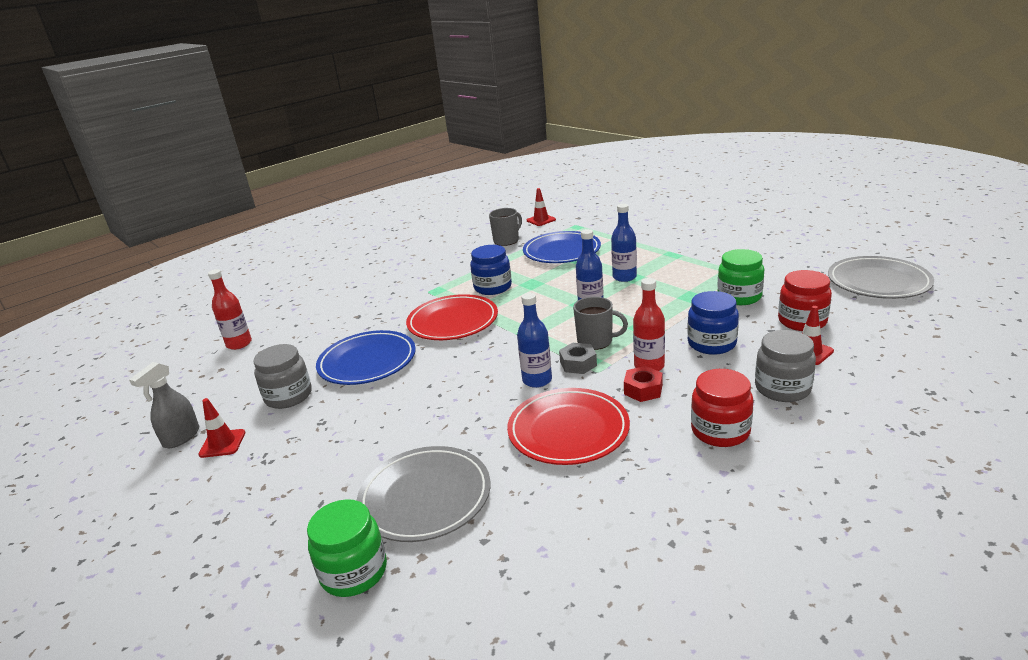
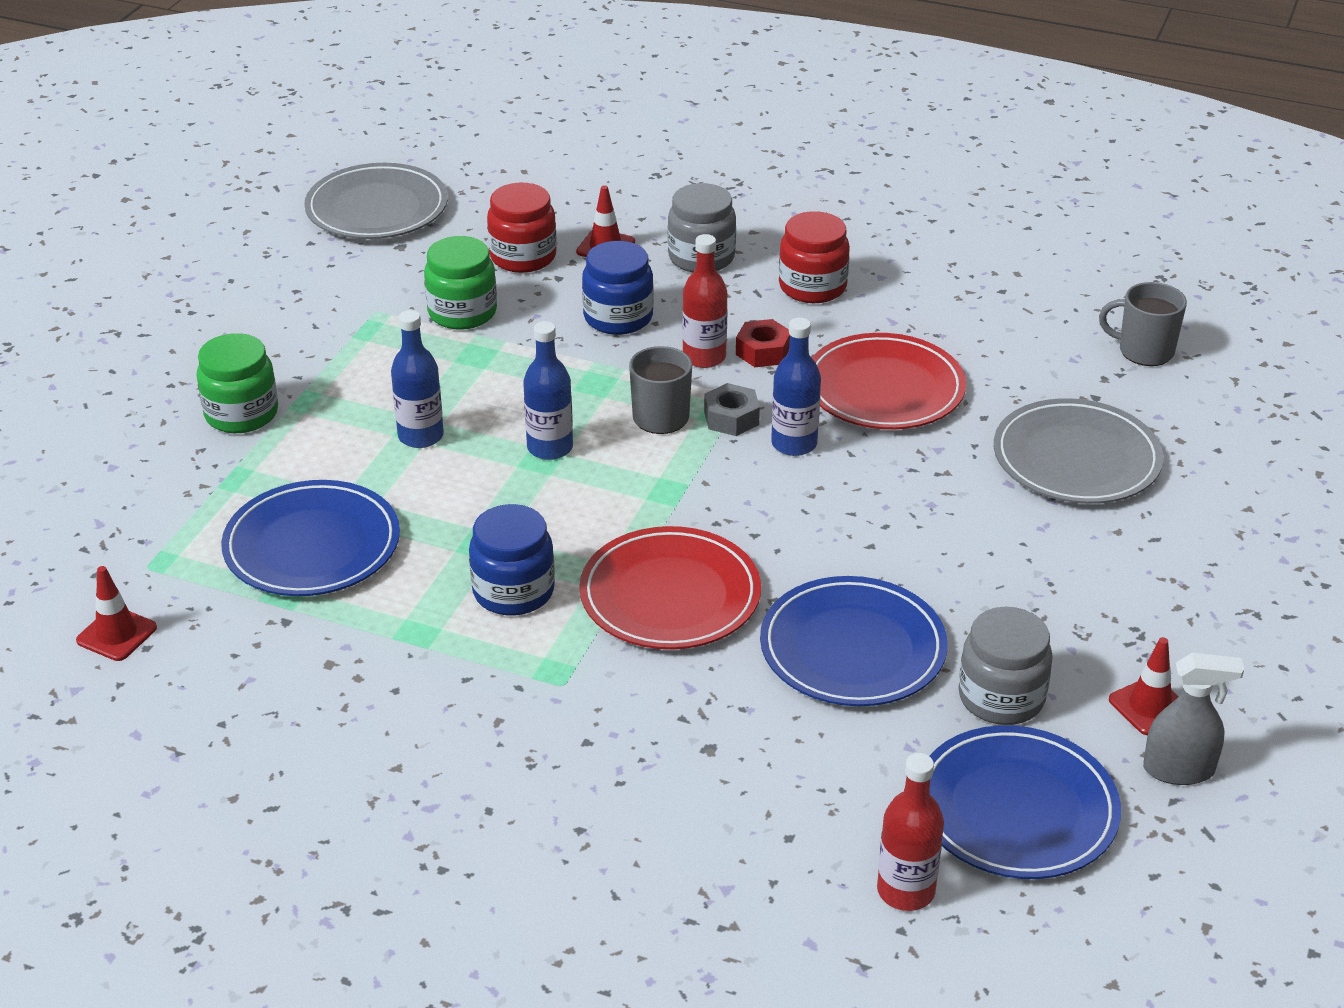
camera: 120 degrees left, 10 degrees up
(232, 381) = (1016, 809): none -> blue plate
(354, 572) = (1208, 466): green jar -> green jar (241, 414)
(507, 240) = (259, 653): grey mug -> grey mug (1144, 351)

